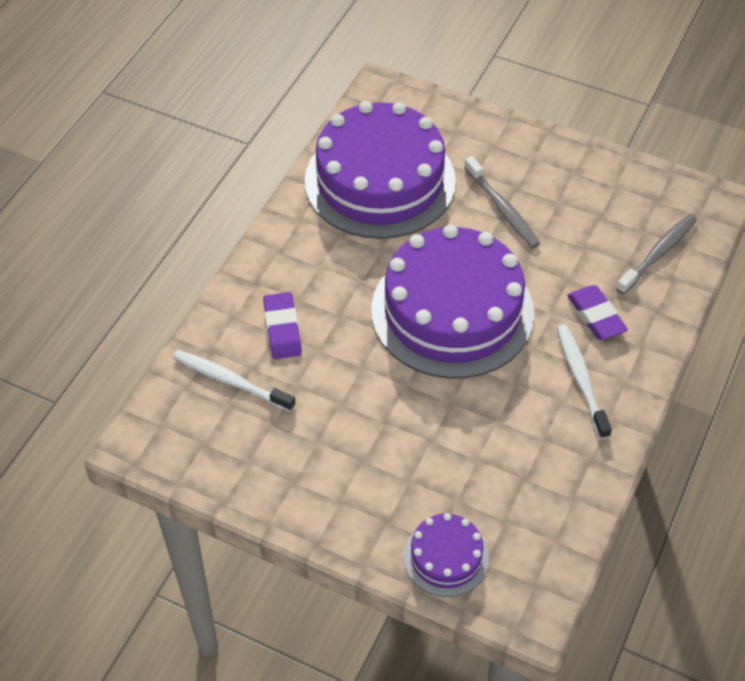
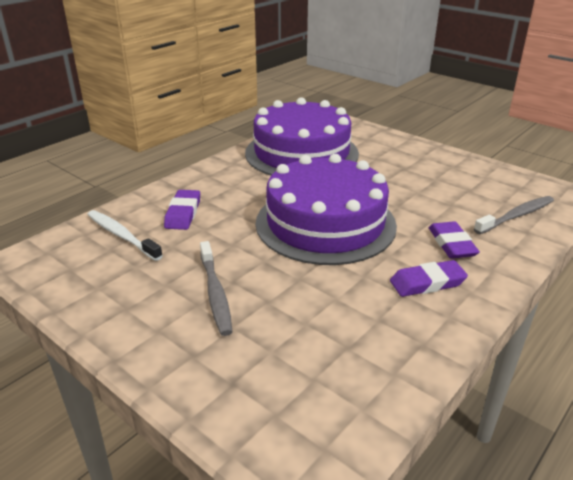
camera: 15 degrees right, 20 degrees down
(446, 557) = (236, 399): purple cake -> none
(502, 208) = (389, 176): grey toothbrush -> grey toothbrush (215, 293)
(581, 379) = (427, 283): white toothbrush -> purple eraser

